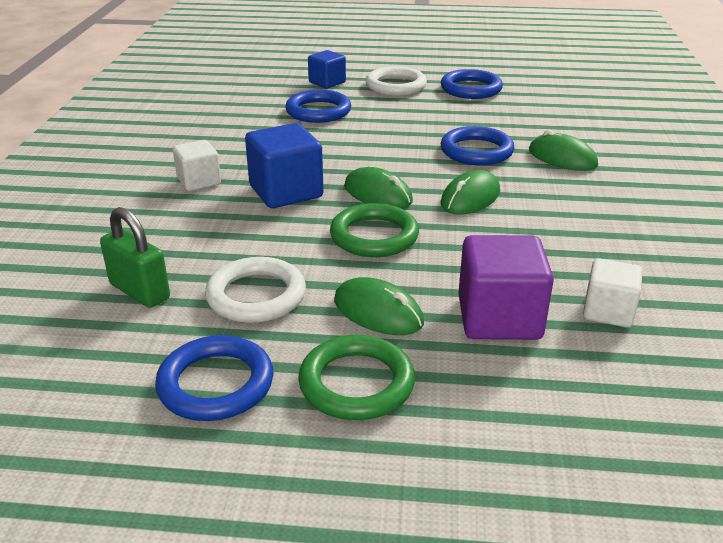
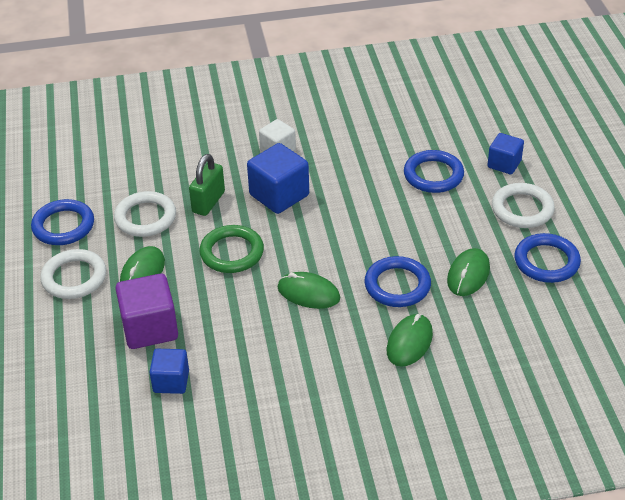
camera: 75 degrees right, 10 degrees up
(140, 291) = (137, 171): green padlock -> green padlock (208, 202)
(356, 383) = (74, 277): green ring -> white ring
(378, 194) = (295, 242): green mouse -> green mouse (468, 274)
(608, 311) = (171, 381): white cube -> blue cube

